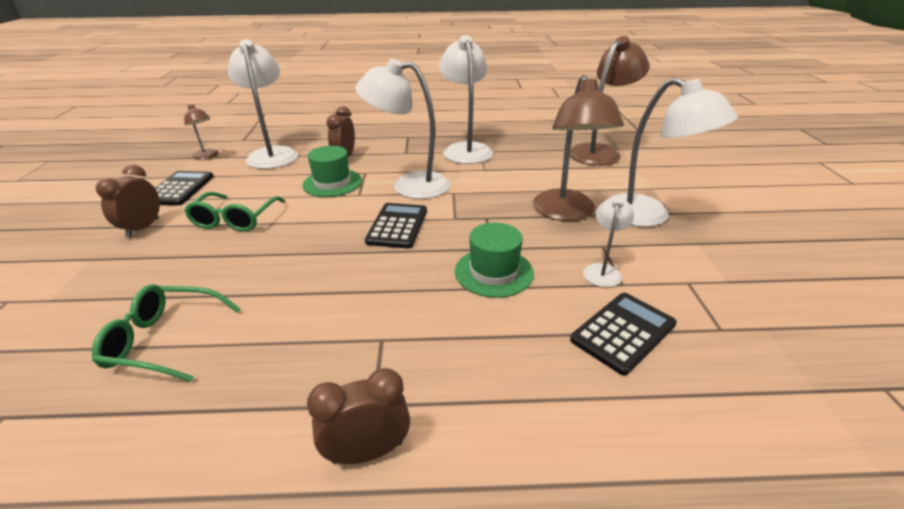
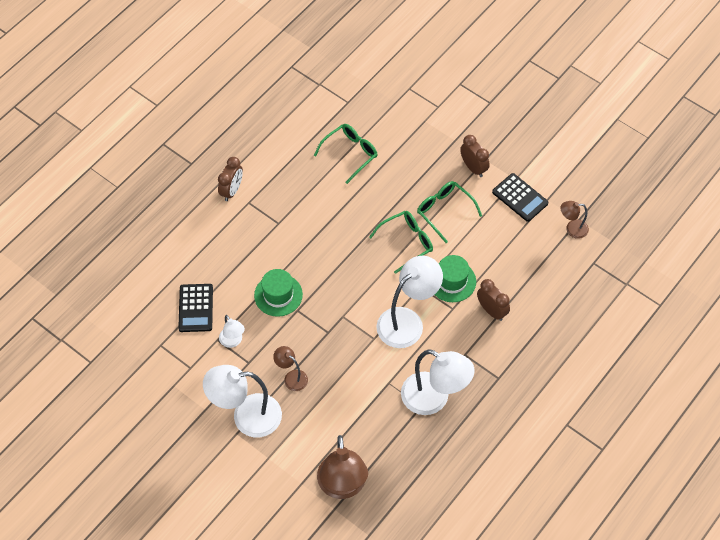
camera: 130 degrees right, 25 degrees up
(272, 154) = (541, 270): white lamp -> none
(307, 223) = (406, 243): none -> green glasses
(397, 226) = (361, 283): black calculator -> none
(566, 213) = (291, 377): brown lamp -> brown lamp, size x0.50

